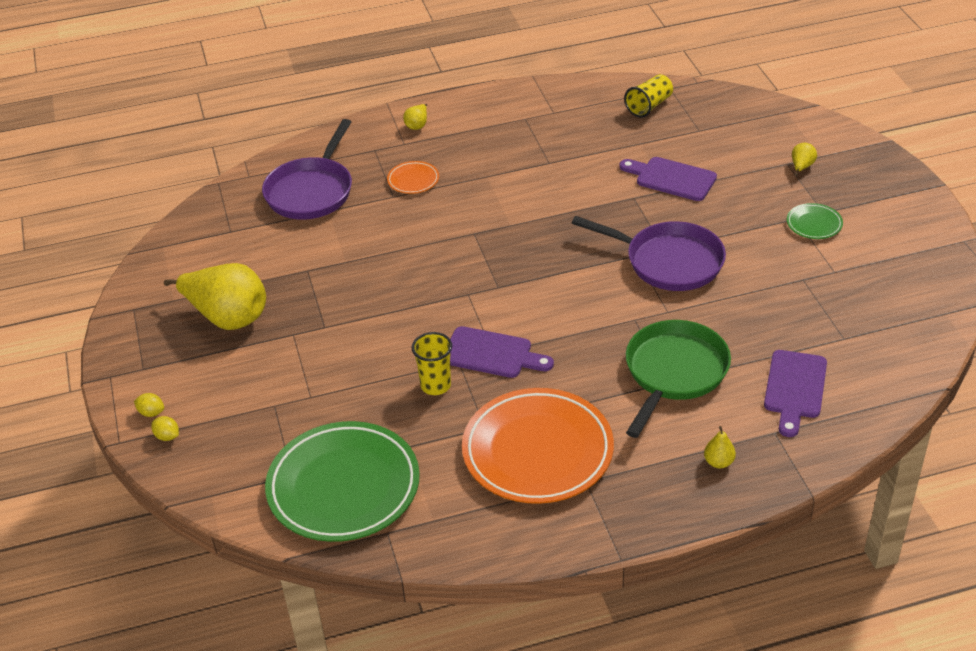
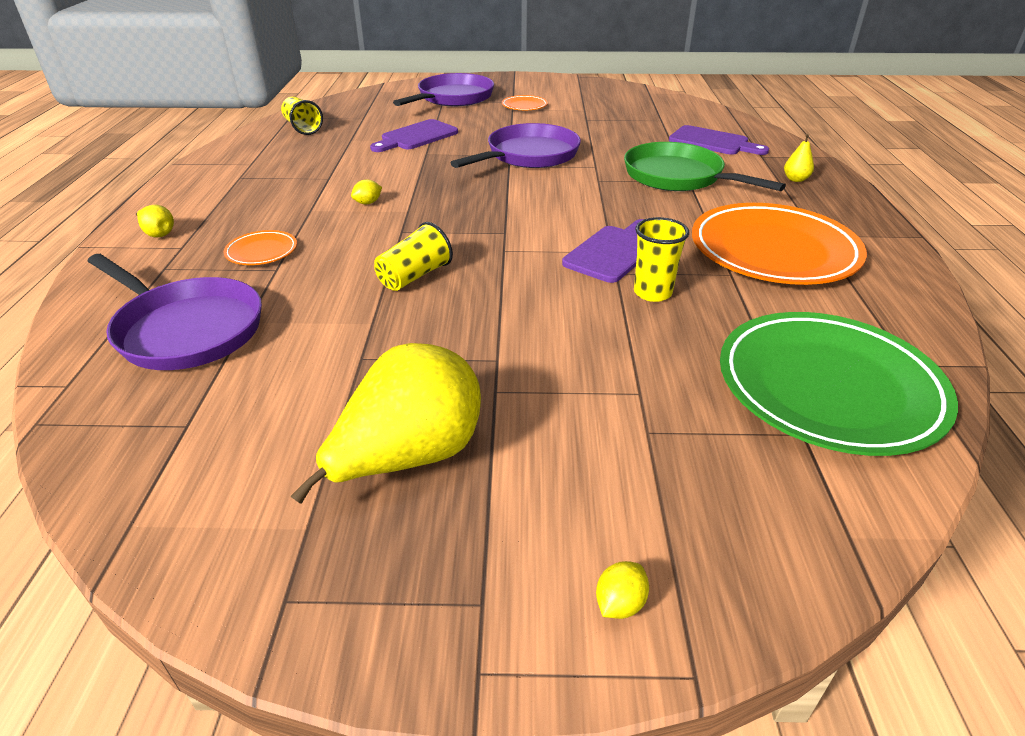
camera: 75 degrees left, 5 degrees down
(167, 436) = (693, 584): yellow lemon -> yellow lemon (368, 203)
(409, 261) = (414, 276): none -> yellow cup
(801, 167) = (452, 98): yellow pear -> purple pan
(814, 224) = (524, 106): green plate -> orange plate

